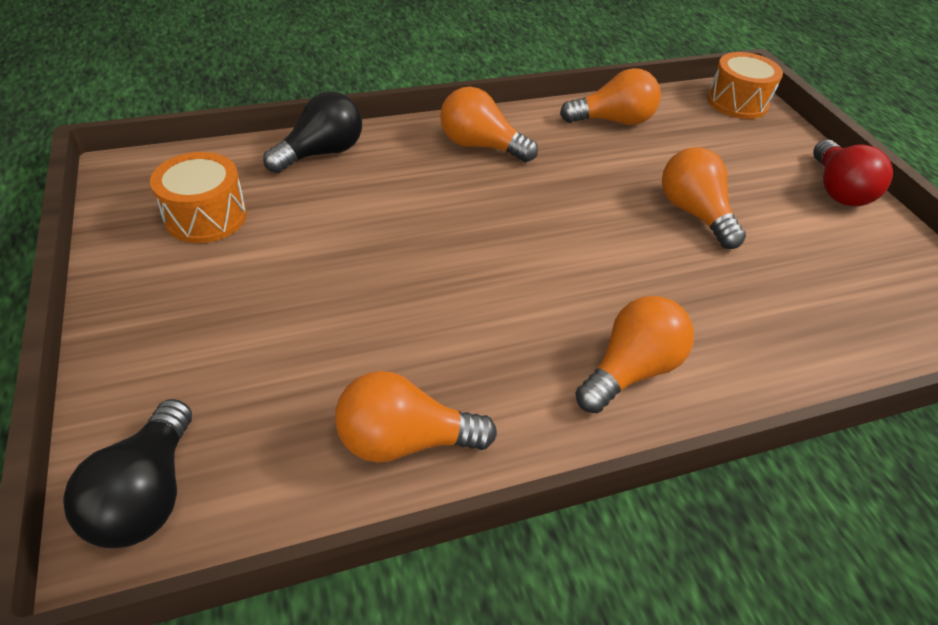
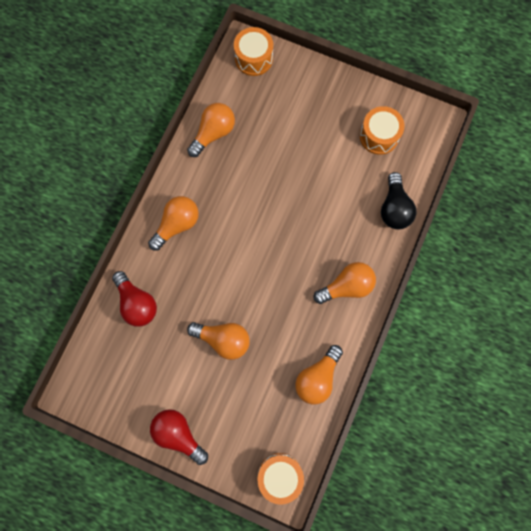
camera: 135 degrees right, 30 degrees up
(147, 494) = (253, 58): black light bulb -> orange drum
(630, 370) = (177, 225): orange light bulb -> orange light bulb turned 135 degrees counterclockwise
(797, 333) = (137, 303): none -> red light bulb

